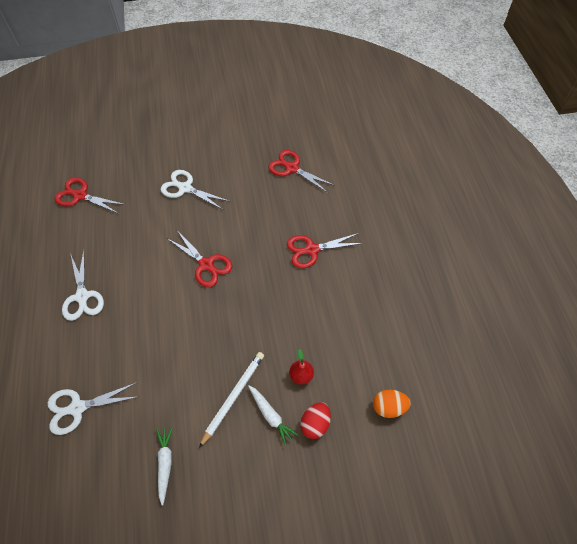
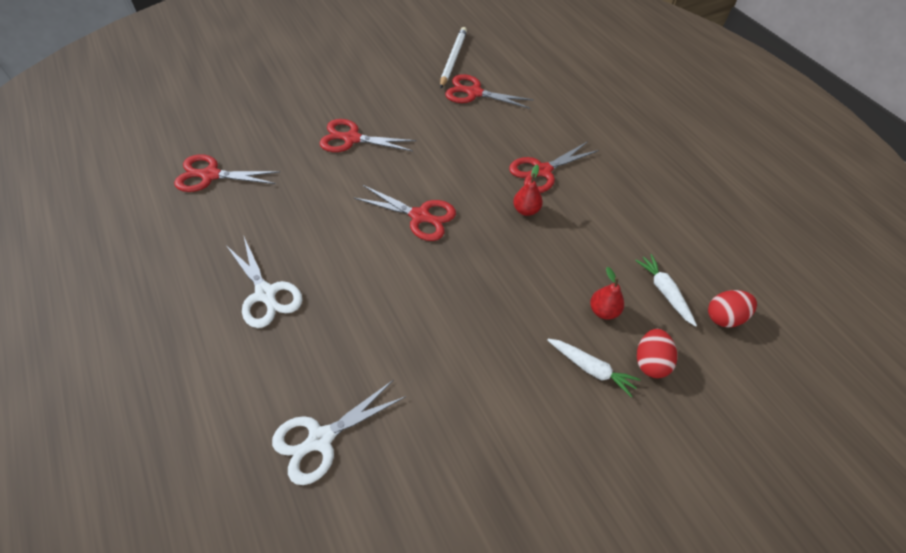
camera: 20 degrees left, 5 degrees down
(165, 463) = (482, 473): white carrot -> white carrot (664, 292)
(185, 188) = (352, 138): white scissors -> red scissors
(233, 397) = (532, 361): white pencil -> white pencil (453, 59)
(284, 279) = (526, 210): none -> red pear
(388, 407) = (724, 317): orange egg -> red egg

